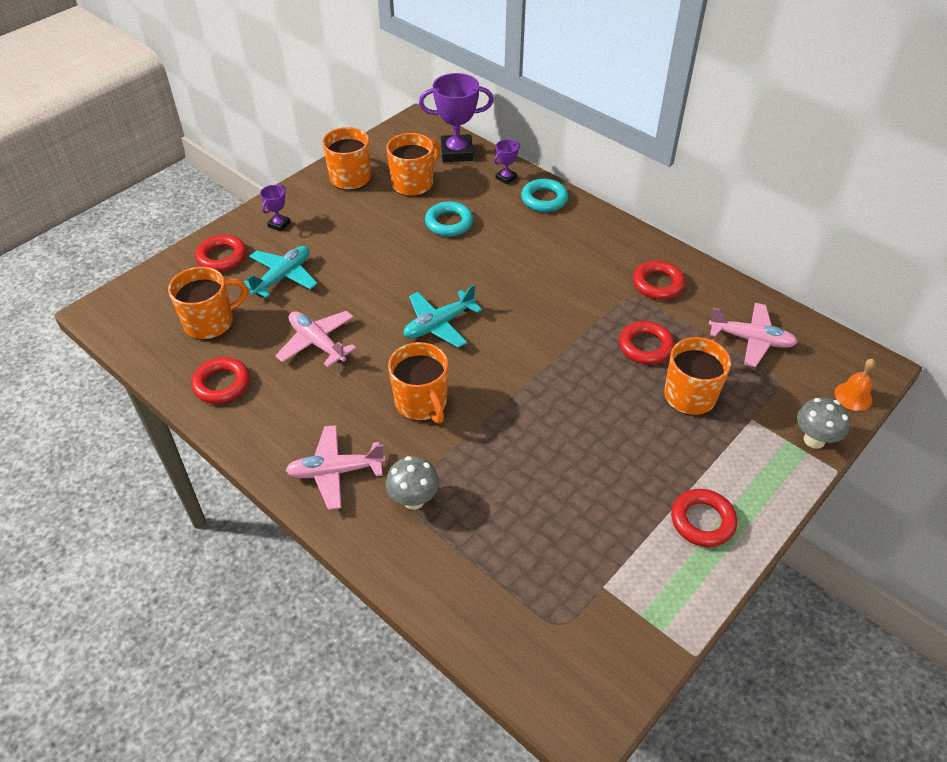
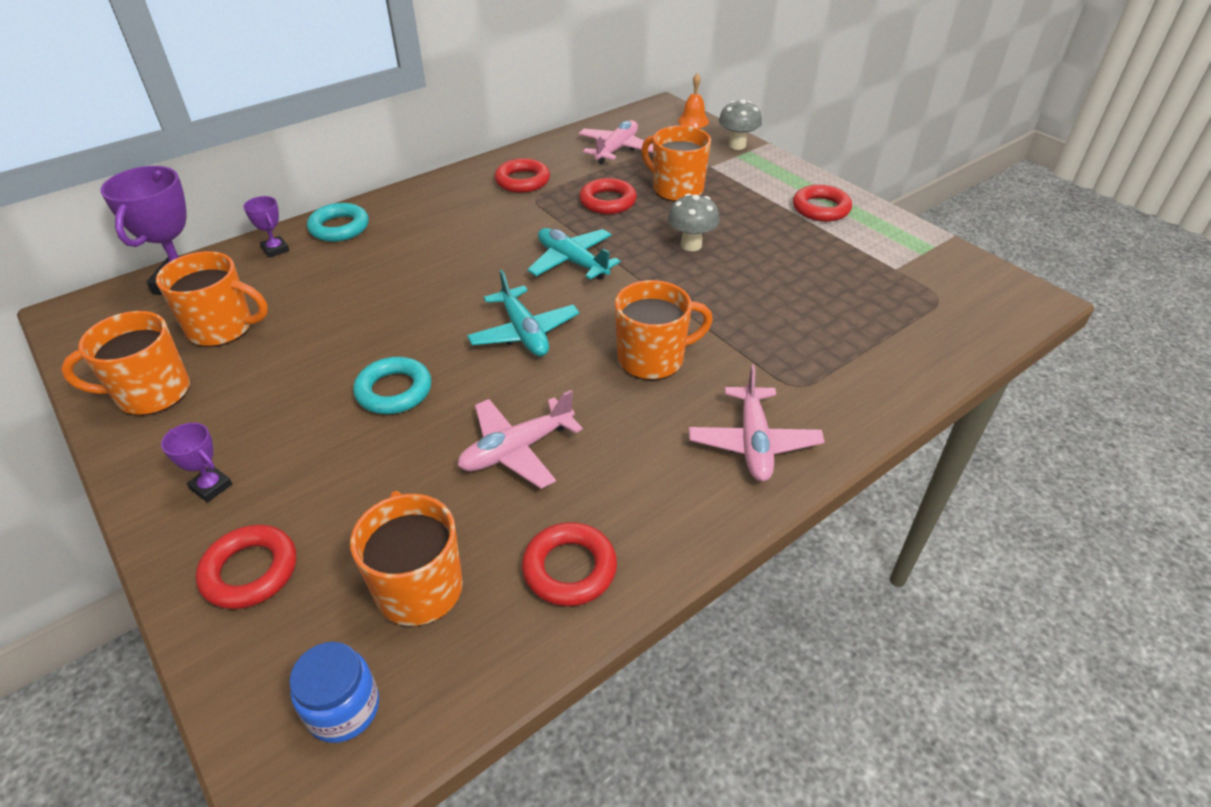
camera: 80 degrees left, 5 degrees down
(140, 313) = (343, 708): none -> blue jar
(283, 277) = (351, 485): turquoise plane -> turquoise plane (572, 262)
(413, 183) = (222, 328): orange mug -> orange mug turned 135 degrees clockwise
(414, 500) = (798, 378): grey mushroom -> grey mushroom (691, 245)
(449, 223) = (333, 305): turquoise ring -> turquoise ring (394, 391)

